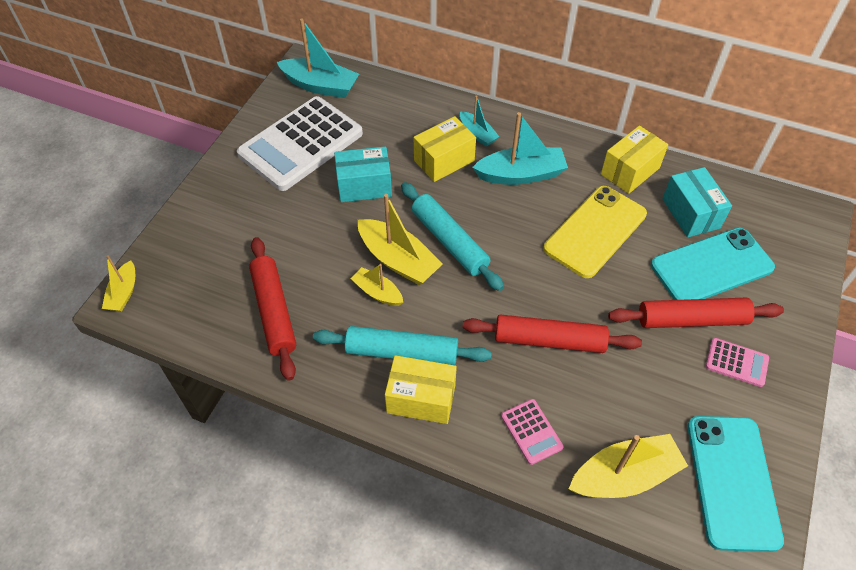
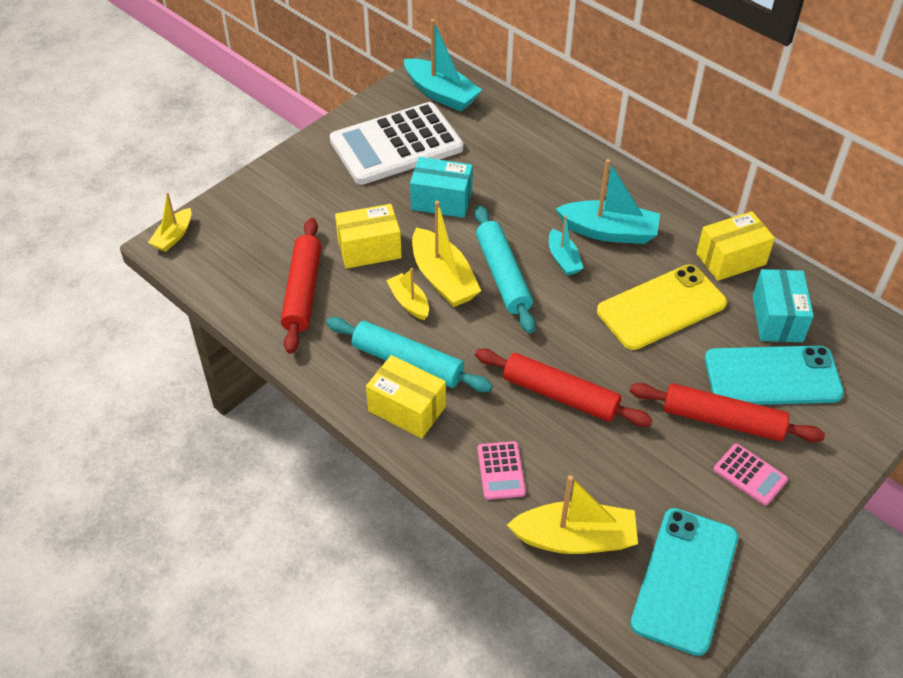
camera: 20 degrees right, 5 degrees down
(444, 161) = (534, 197): yellow box -> yellow box (369, 249)
(477, 134) = (582, 180): turquoise boat -> turquoise boat (563, 259)

